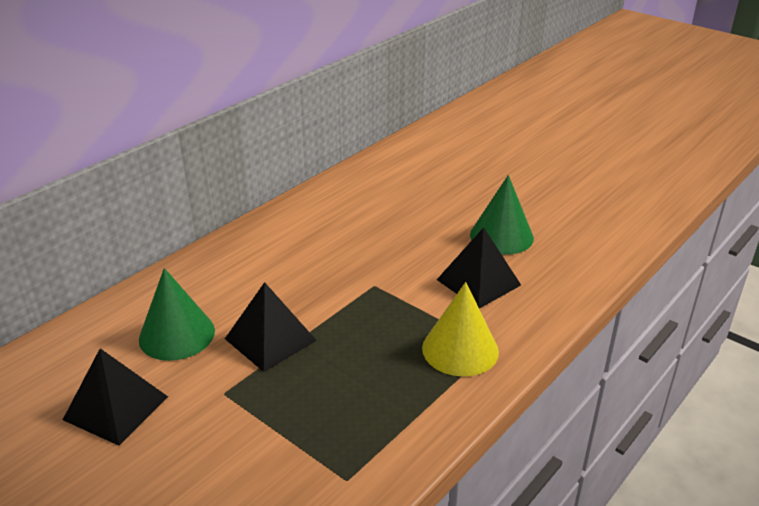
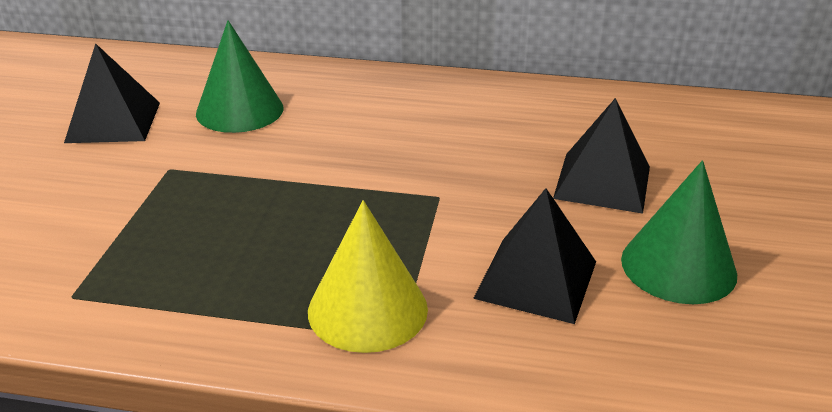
camera: 60 degrees right, 0 degrees up
(270, 339) = (274, 163): black pyramid -> black pyramid (602, 182)

